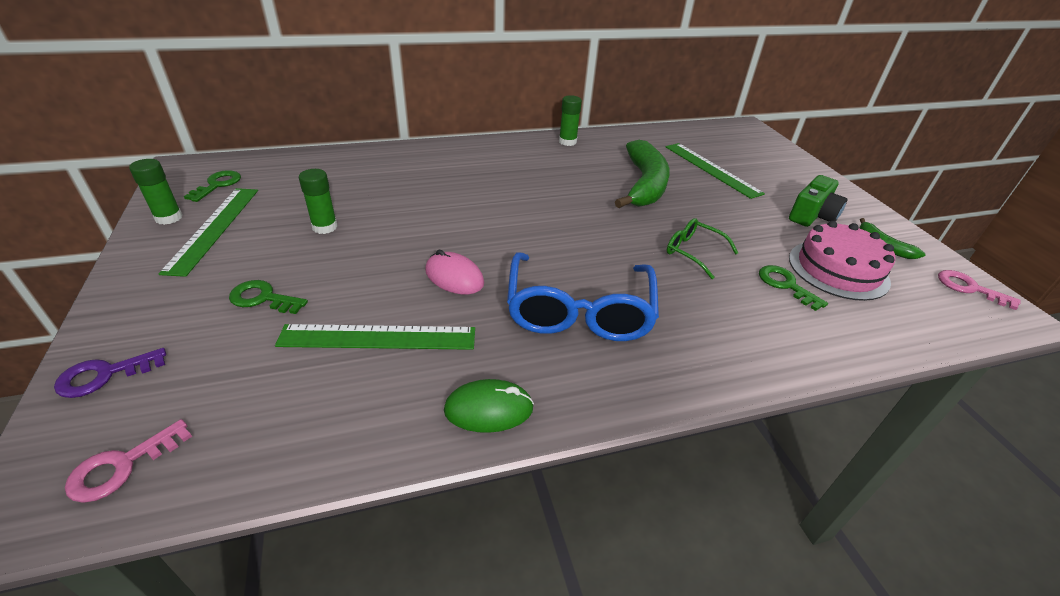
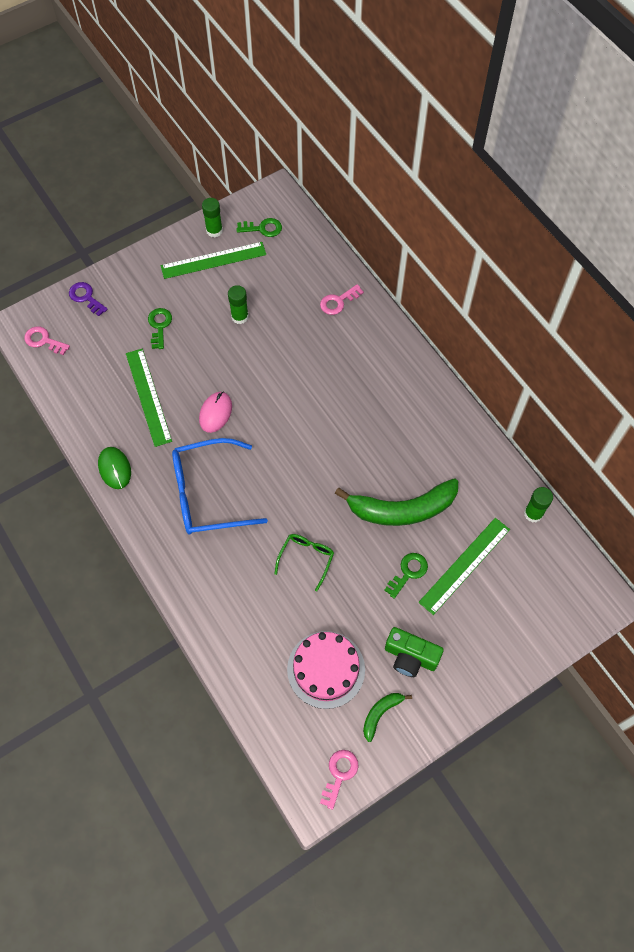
camera: 75 degrees right, 25 degrees up
(373, 164) = (338, 302): none -> pink key
(567, 142) = (458, 429): green glue stick -> green glue stick (533, 513)
(785, 285) = (288, 627): green key -> green key (408, 572)

